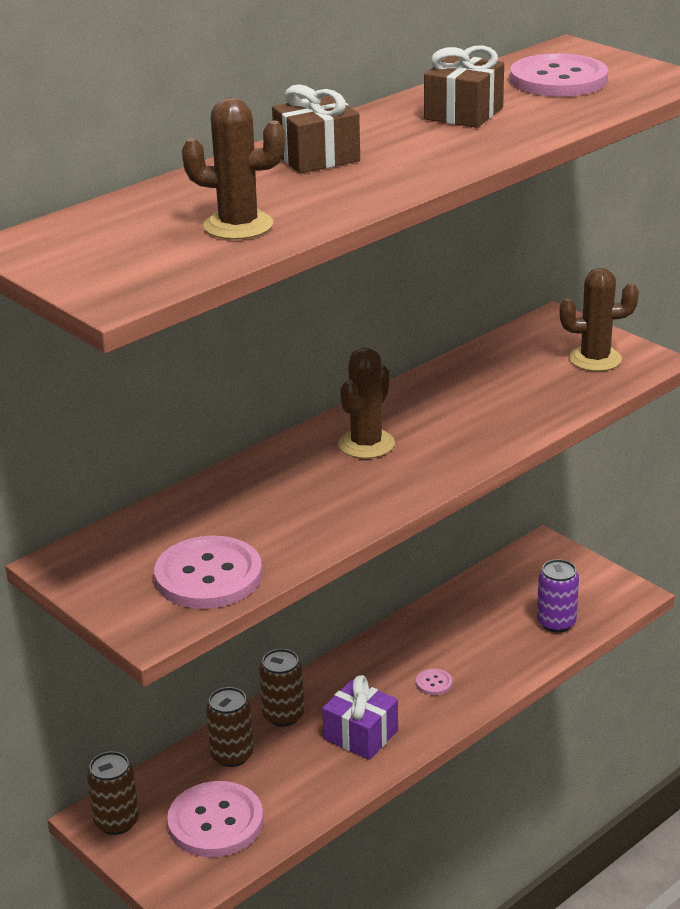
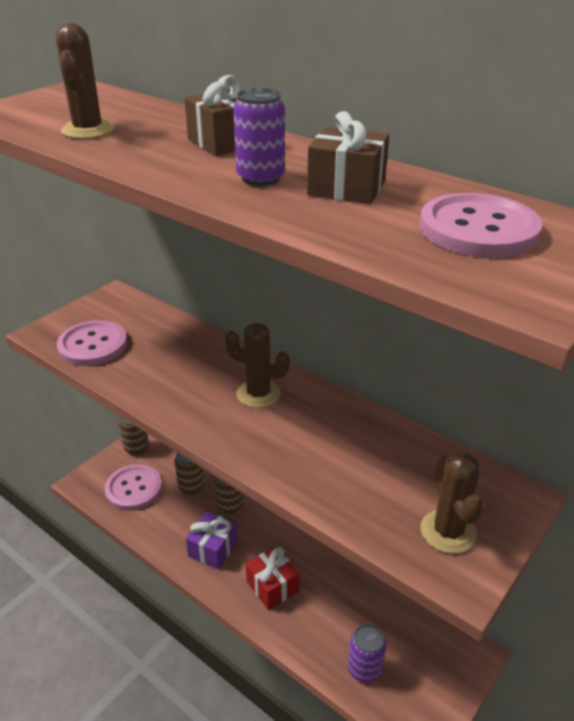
camera: 80 degrees right, 5 degrees up
(429, 143) = (260, 178): none -> purple can
(434, 683) = (272, 586): pink button -> red gift

